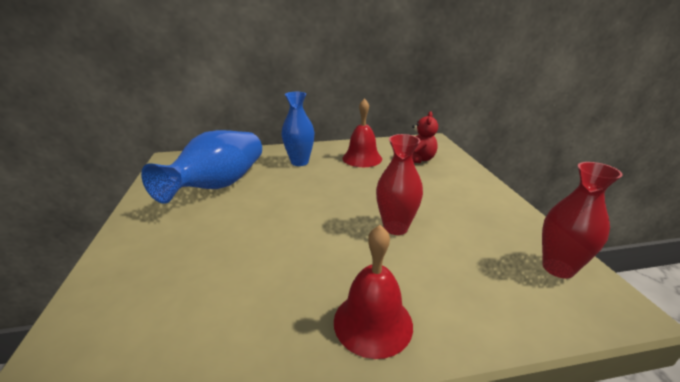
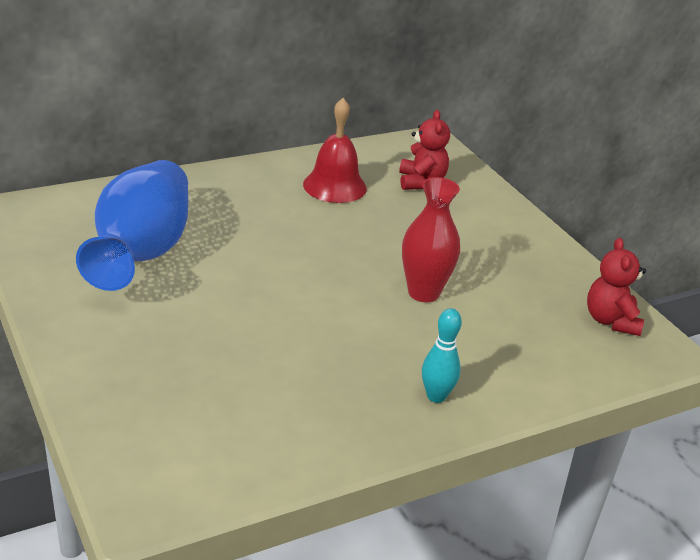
camera: 20 degrees left, 5 degrees up
(299, 162) = (240, 200): blue vase -> none
(373, 322) = (436, 396): red bell -> turquoise bowling pin
(558, 268) = (611, 321): red vase -> red teddy bear

